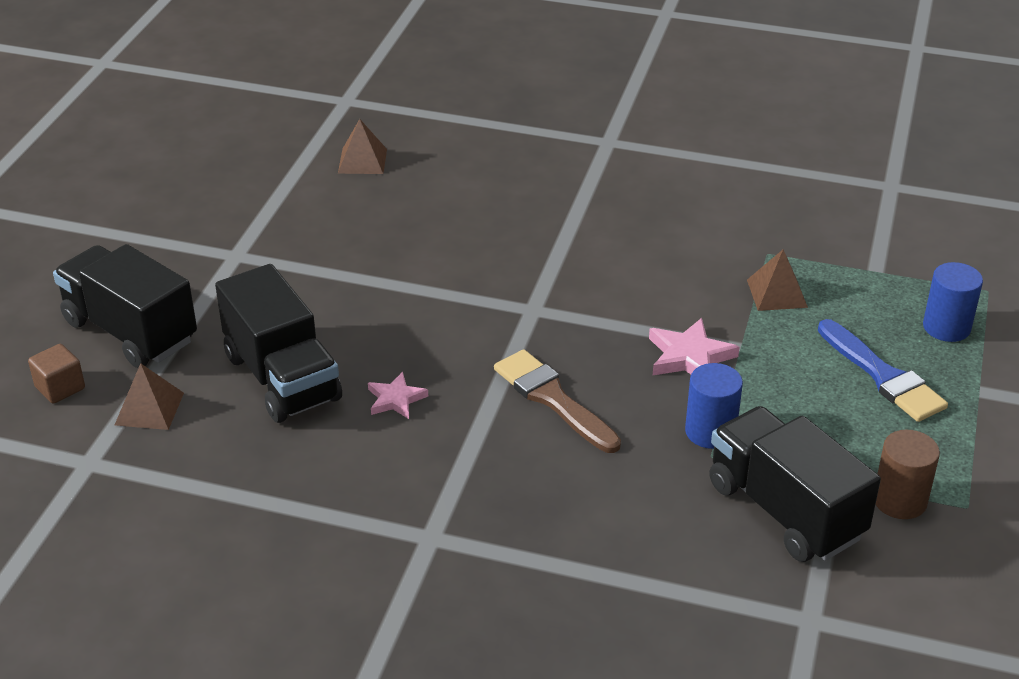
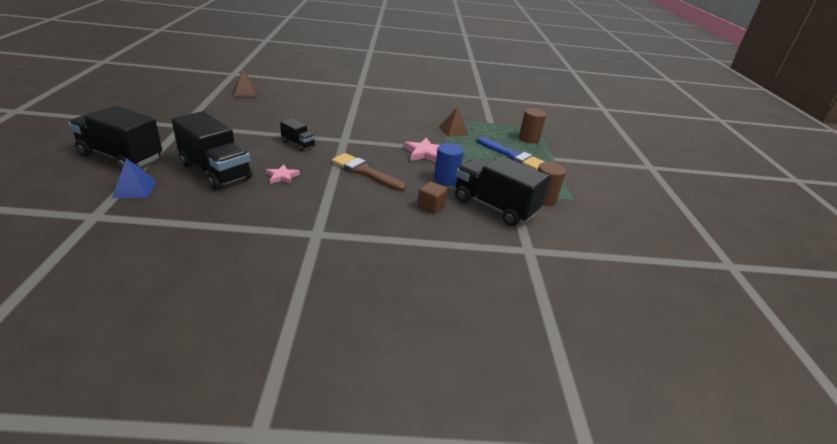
camera: 20 degrees left, 5 degrees down
(60, 388) = (75, 183): brown cube -> brown cube (431, 206)
(149, 409) = (135, 189): brown pyramid -> blue pyramid
(440, 316) = (298, 144): none -> black truck
(946, 327) = (529, 139): blue cylinder -> brown cylinder

